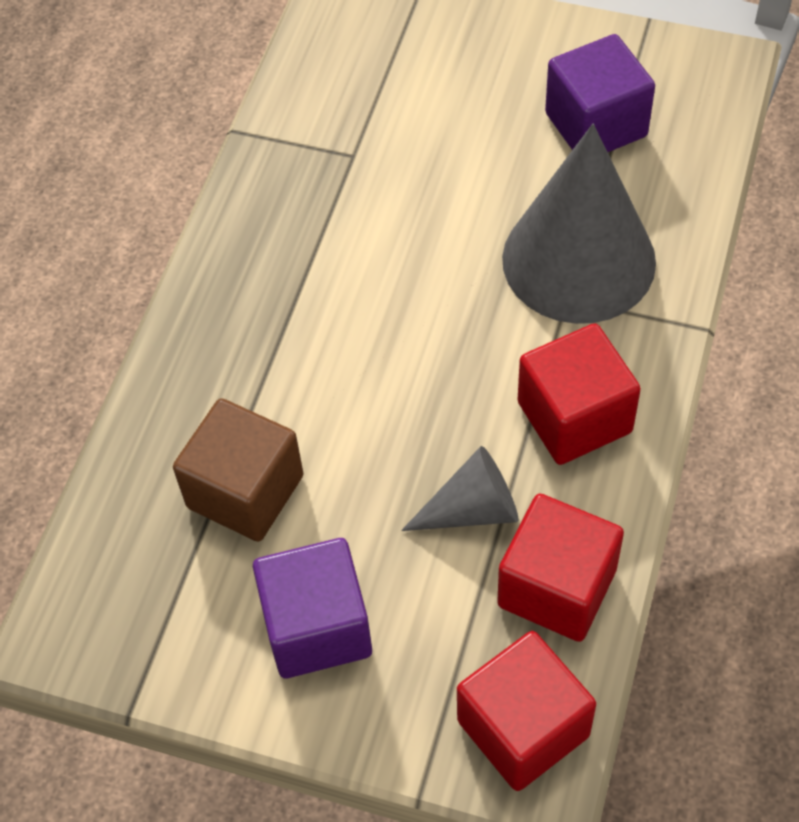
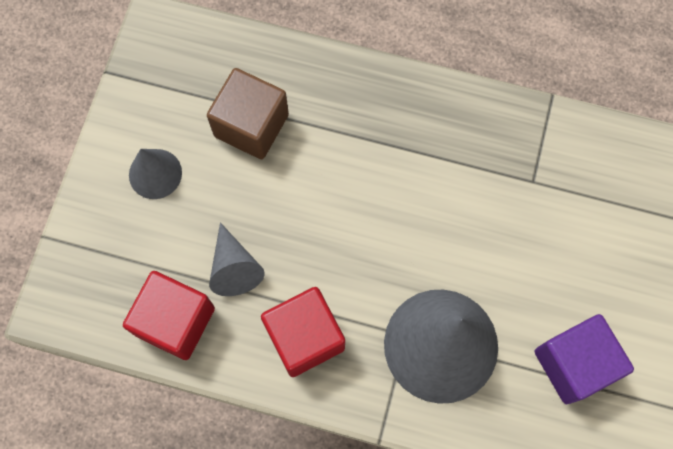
camera: 85 degrees right, 15 degrees up
(317, 627) = (155, 173): purple cube -> grey cone
(523, 728) = (82, 298): red cube -> none

